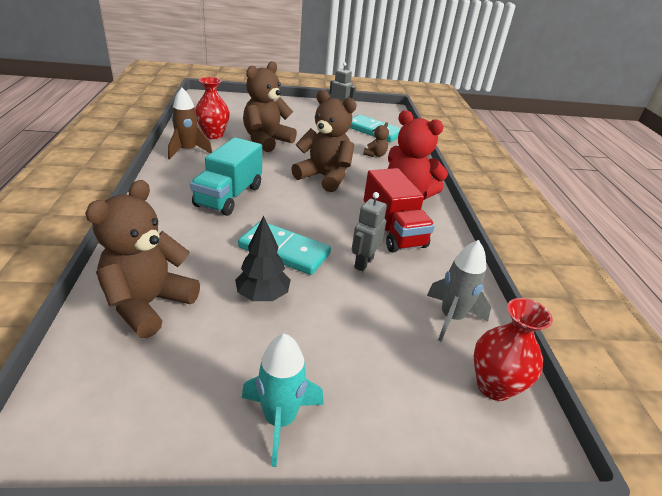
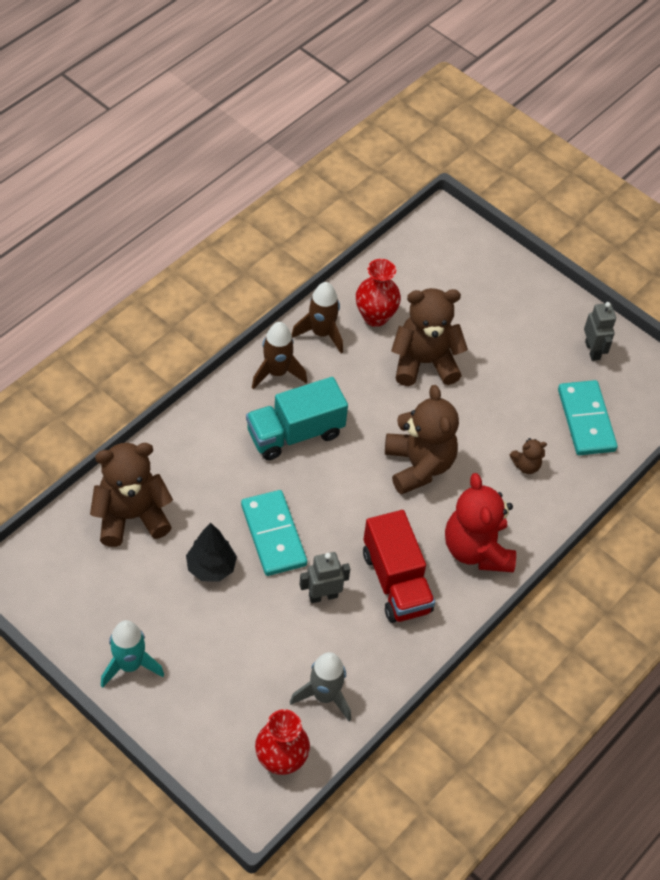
camera: 45 degrees right, 20 degrees up
(179, 176) = (277, 372): none -> brown rocket
(392, 230) = (396, 582): red truck -> red truck turned 45 degrees counterclockwise

